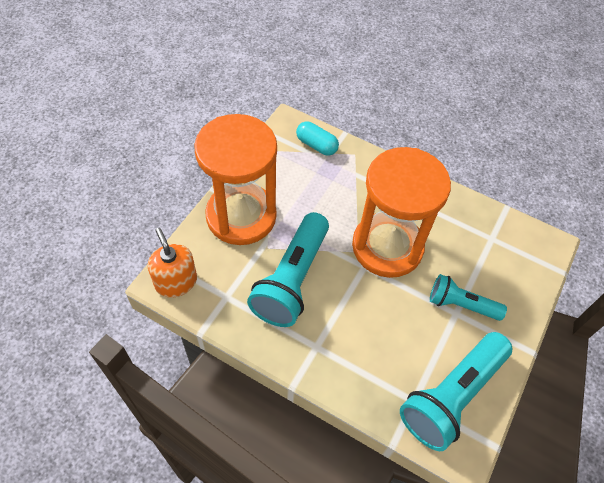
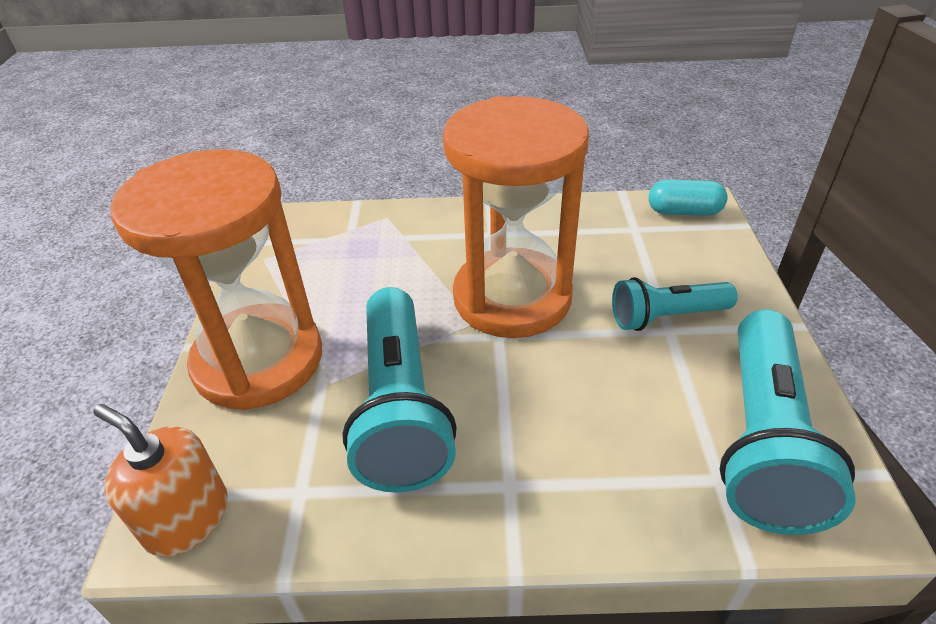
camera: 25 degrees left, 15 degrees down
(316, 145) = (325, 228): turquoise capsule -> turquoise capsule (684, 212)

